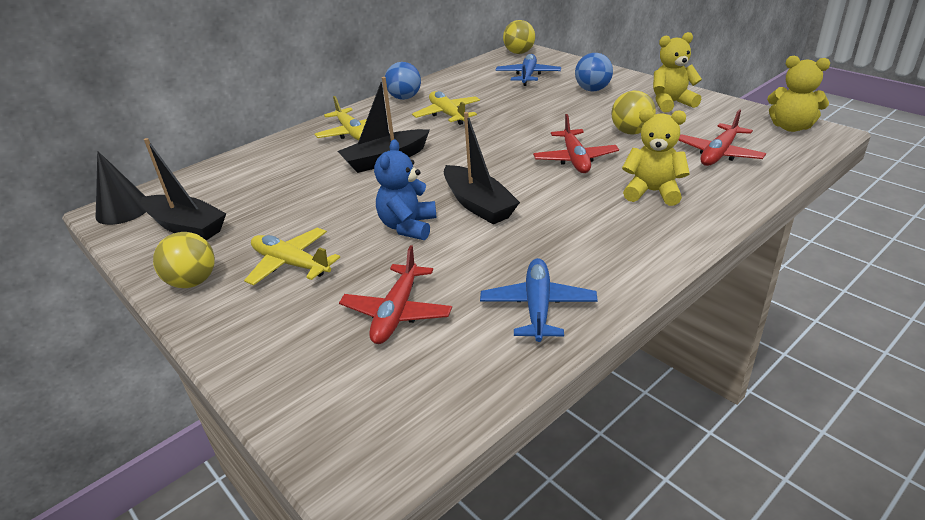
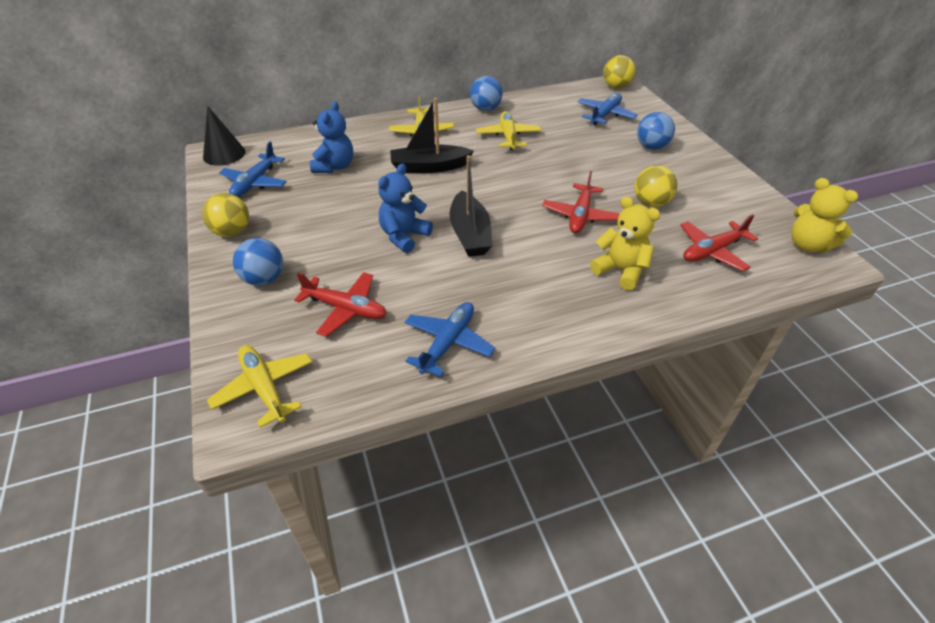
camera: 20 degrees right, 10 degrees up
(186, 227) = (255, 183): black boat -> blue plane
(272, 316) = (264, 279): none -> blue ball
(275, 186) = (334, 166): none -> blue teddy bear
(290, 264) = (302, 240): yellow plane -> yellow plane (264, 388)
(397, 313) = (346, 309): red plane -> red plane turned 105 degrees counterclockwise
(671, 103) = (712, 183): yellow teddy bear -> none

